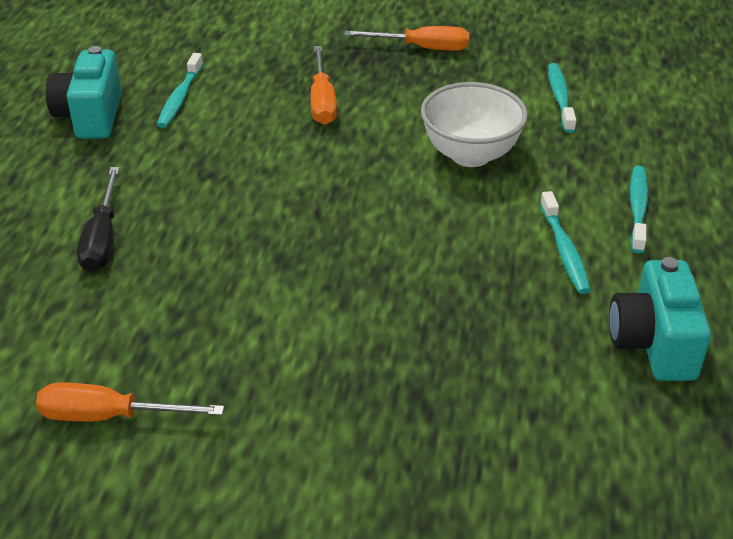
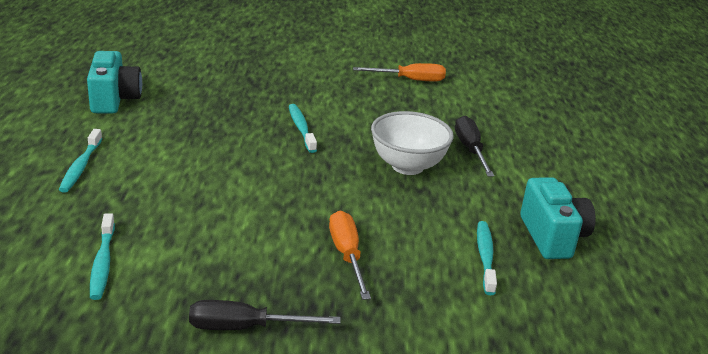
camera: 170 degrees right, 10 degrees down
(422, 48) = (245, 327): orange screwdriver -> black screwdriver
(470, 154) = (206, 206): white bowl -> white bowl (407, 166)
(564, 250) = (150, 142): turquoise toothbrush -> turquoise toothbrush (301, 128)

